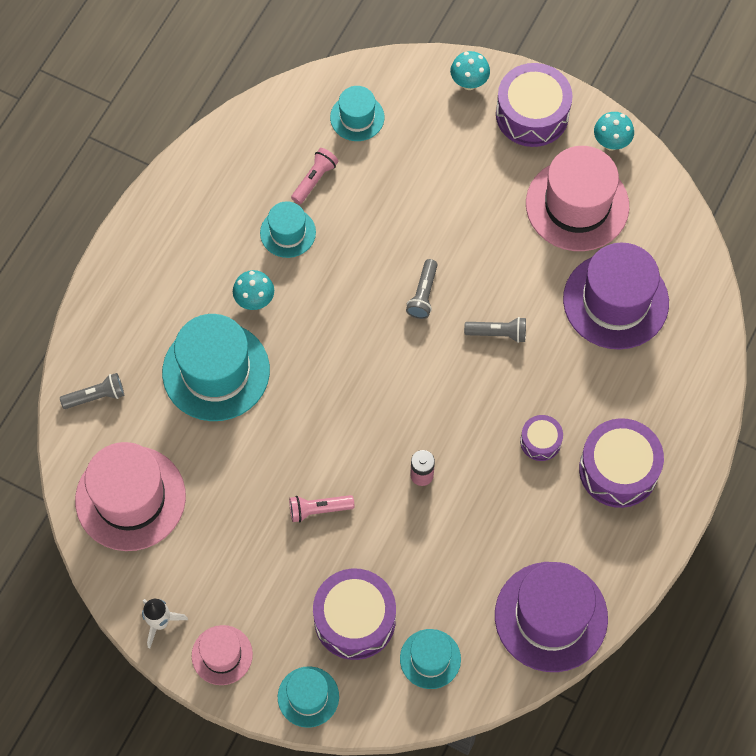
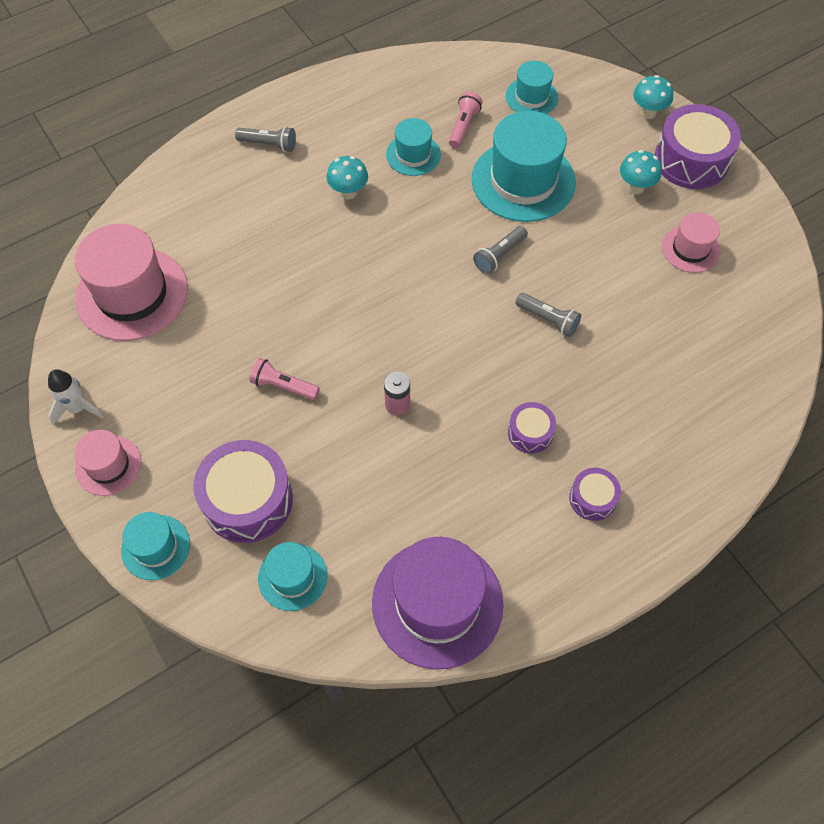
camera: 30 degrees right, 5 degrees down
(96, 396) = (165, 202): grey flashlight -> grey flashlight (269, 144)
(216, 371) = (276, 230): turquoise hat -> turquoise hat (523, 181)
(315, 180) = (463, 126): pink flashlight -> pink flashlight turned 45 degrees counterclockwise
(577, 205) = (690, 249): pink hat -> pink hat, size x0.54
(611, 143) = (754, 213): turquoise mushroom -> turquoise mushroom (635, 187)
(615, 301) = (680, 346): purple hat -> none
(618, 470) = (592, 498): purple drum -> purple drum, size x0.52

